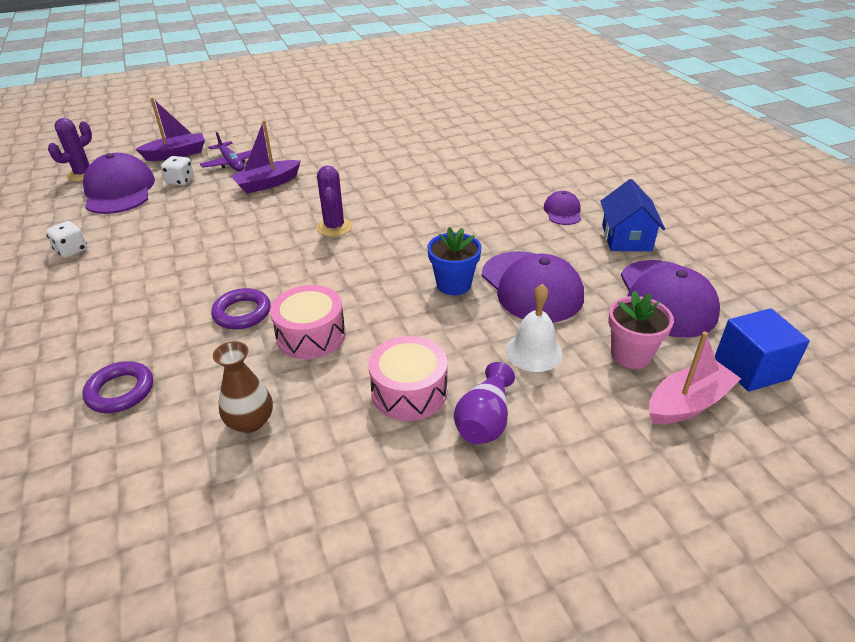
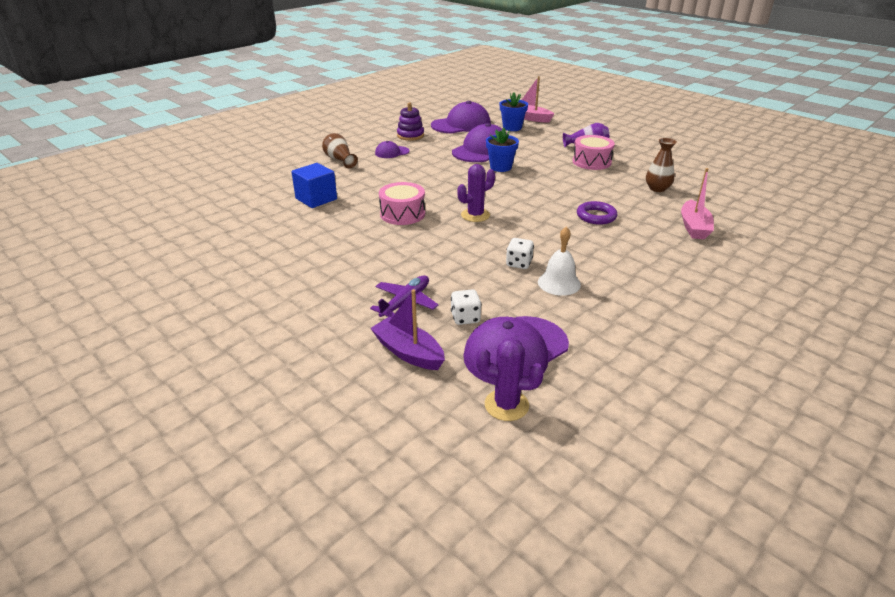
camera: 115 degrees left, 5 degrees down
(71, 250) = (626, 320): white dice -> white dice (519, 263)
(120, 391) = (694, 227): purple ring -> pink boat
(267, 184) = (433, 265): purple boat -> none
(311, 335) = (587, 192): pink drum -> pink drum (402, 214)
(534, 352) = (533, 143): white bell -> white bell (559, 283)
(555, 175) = (339, 160): none -> brown vase
(626, 238) = (410, 135): blue house -> purple stacking toy
(631, 355) = (512, 128): pink flower pot -> blue flower pot
(751, 368) = (496, 110): blue cube -> blue cube (316, 199)

